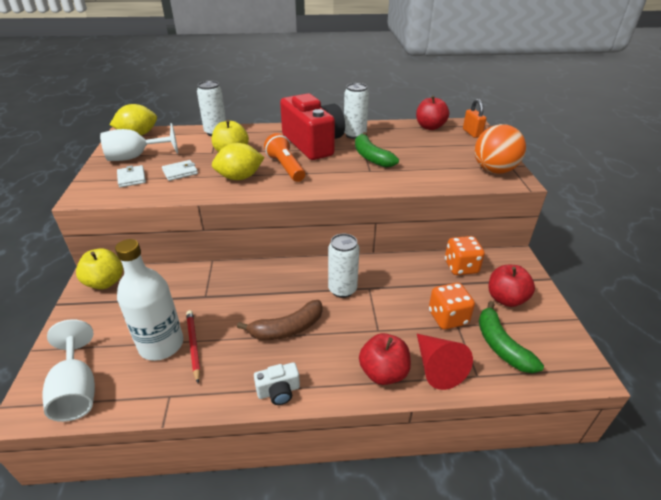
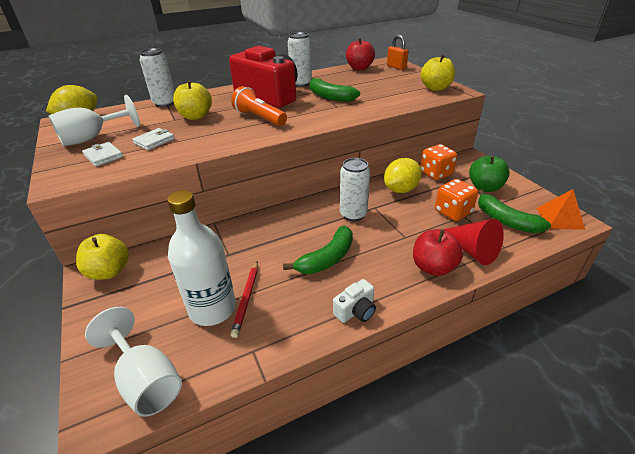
camera: 20 degrees left, 0 degrees up
(193, 345) = (246, 299): red pencil -> red pencil turned 135 degrees counterclockwise
(240, 177) = (221, 133): yellow lemon -> yellow lemon (401, 189)
(287, 329) = (327, 258): brown banana -> green banana
(494, 170) = (435, 88): orange ball -> yellow apple
(506, 299) = (485, 187): red apple -> green apple
(569, 363) = (559, 218): none -> orange pyramid

